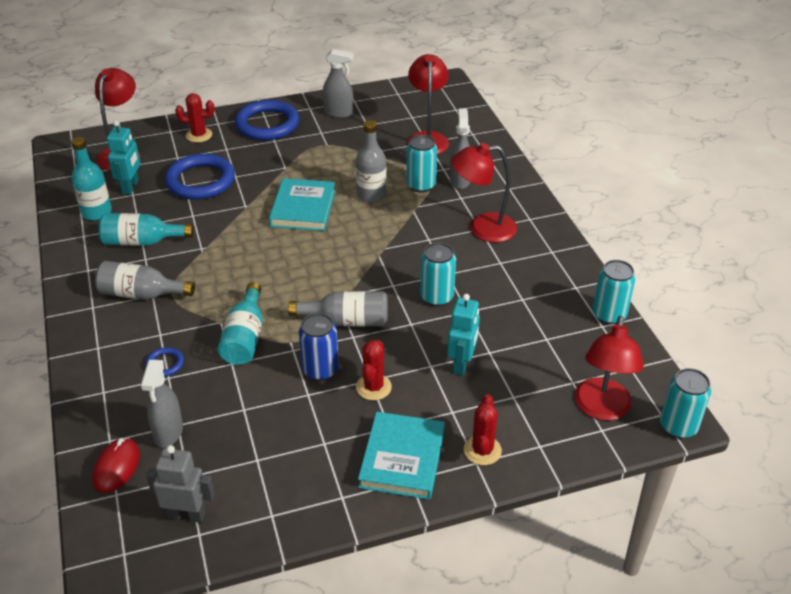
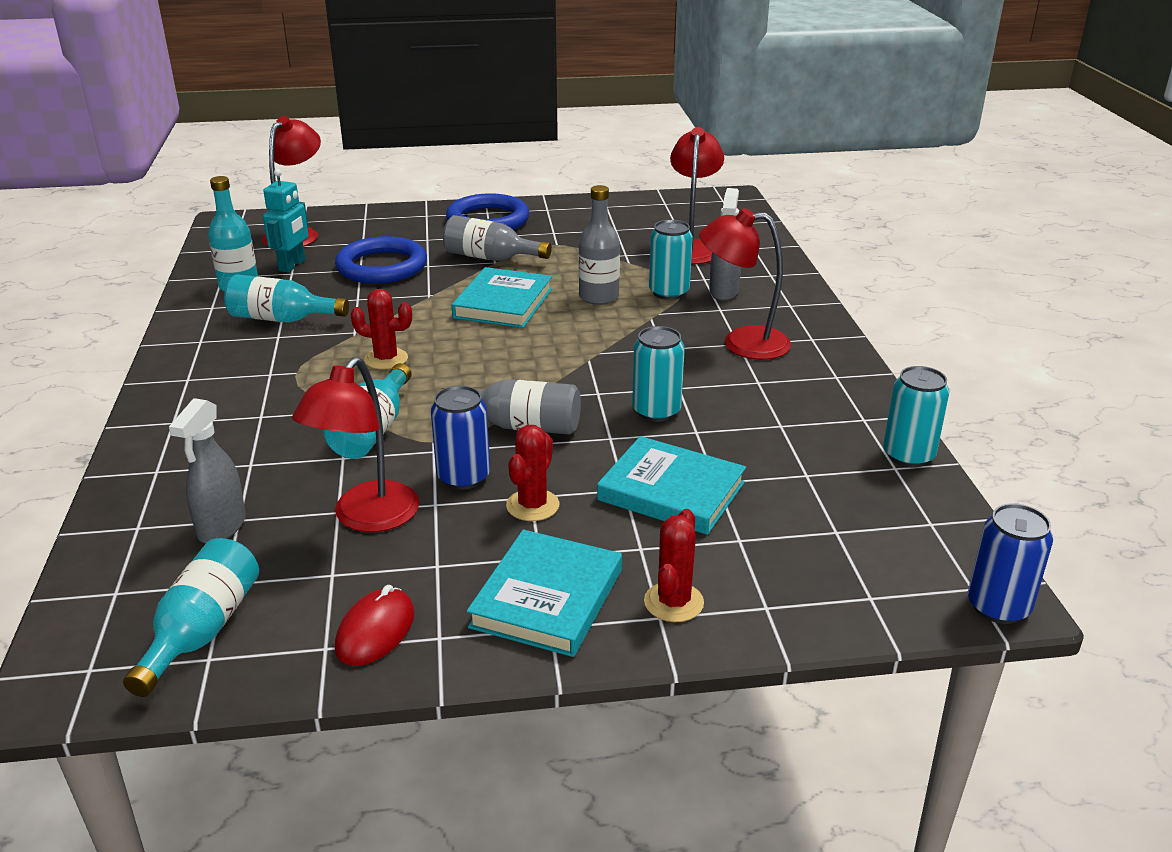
camera: 10 degrees right, 10 degrees down
(116, 467) = (131, 560): red mouse -> red mouse (375, 631)
(141, 294) = (256, 371): grey bottle -> grey bottle (490, 258)
(165, 364) = (252, 448): blue ring -> none
(187, 515) = (202, 631): grey robot -> turquoise bottle
(199, 135) = (398, 224): red cactus -> red cactus (386, 359)
(339, 113) = (582, 216): grey spray bottle -> none
(462, 364) = (671, 491): turquoise robot -> turquoise book
(601, 409) = (875, 570): red lamp -> red lamp (367, 518)
(678, 426) = (998, 607): turquoise can -> blue can

